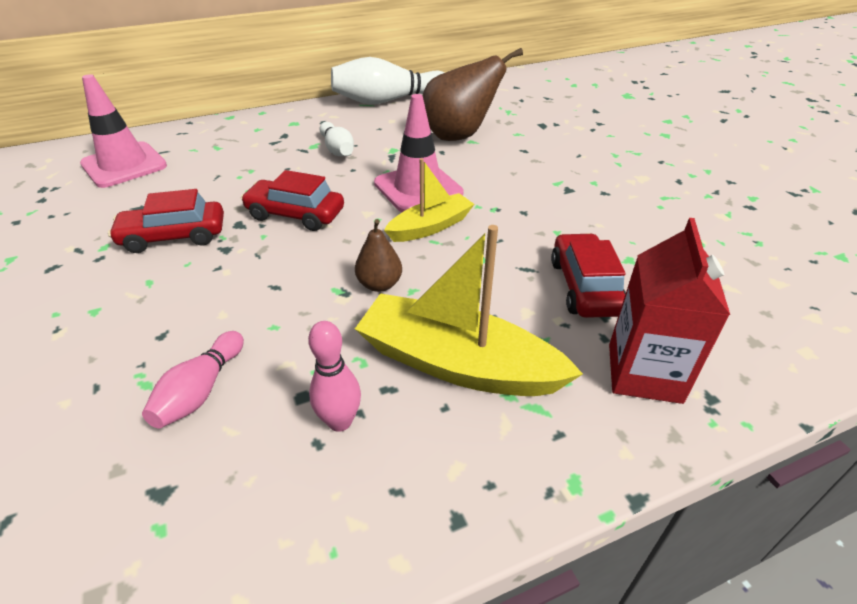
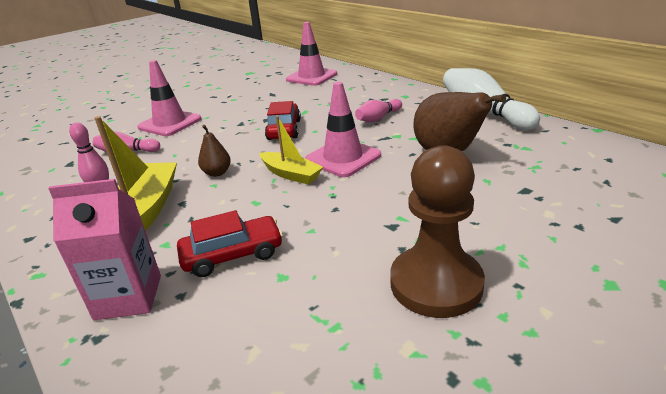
camera: 75 degrees right, 10 degrees down
(119, 329) = (170, 123): none -> pink traffic cone
(174, 236) = (247, 109): red car -> none
(337, 149) = (378, 118): white bowling pin -> pink bowling pin
(644, 373) = (128, 297): red carton -> pink carton
(654, 189) = (436, 283): none -> brown pawn

